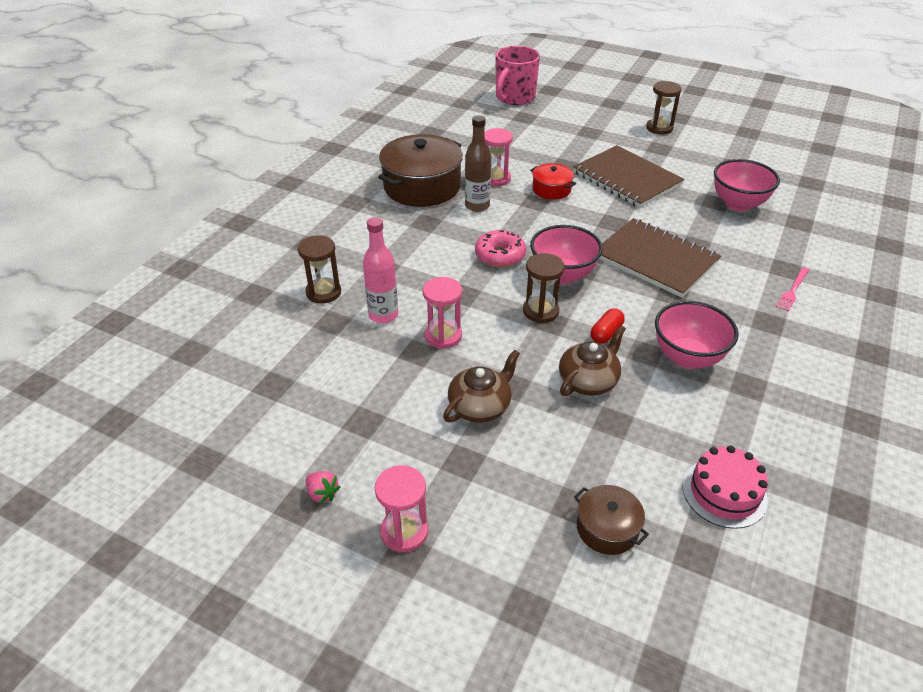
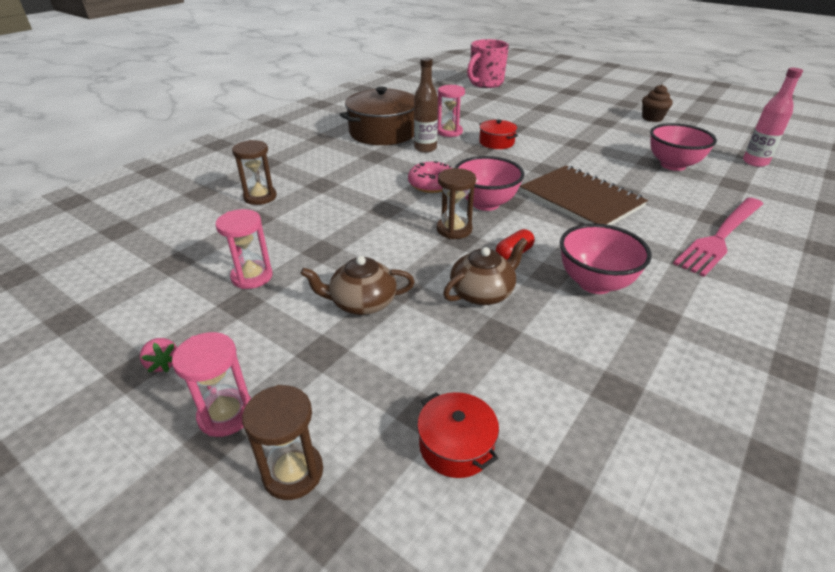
camera: 10 degrees right, 5 degrees down
(383, 315) = (304, 218): pink bottle -> pink bottle (755, 162)
(443, 336) = (352, 240): pink hourglass -> pink hourglass (252, 276)
(480, 406) = (362, 303): brown teapot -> brown teapot turned 150 degrees counterclockwise
(607, 528) = (456, 445): brown pot -> red pot
(626, 179) = (568, 140): brown notebook -> none
(659, 128) = (607, 109): brown hourglass -> brown hourglass (293, 472)
(708, 138) = (652, 118): none -> brown cupcake
(724, 493) = (610, 425): pink cake -> none
(792, 290) = (721, 237): pink fork -> pink fork, size x2.21

